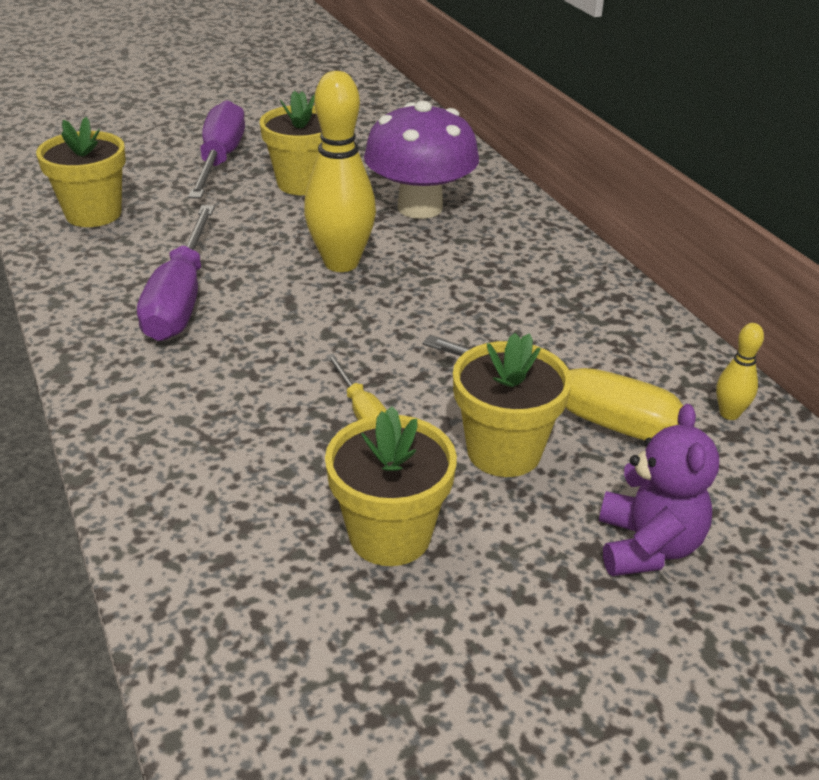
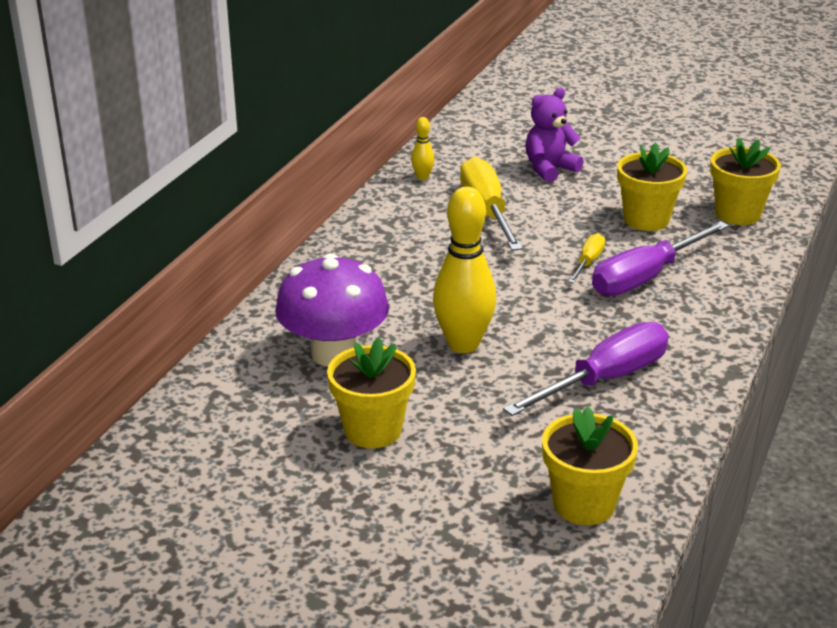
camera: 130 degrees left, 5 degrees down
(220, 160) = (394, 506): purple screwdriver -> purple screwdriver (646, 277)
(504, 451) = (548, 217): yellow flower pot -> yellow flower pot (737, 214)

